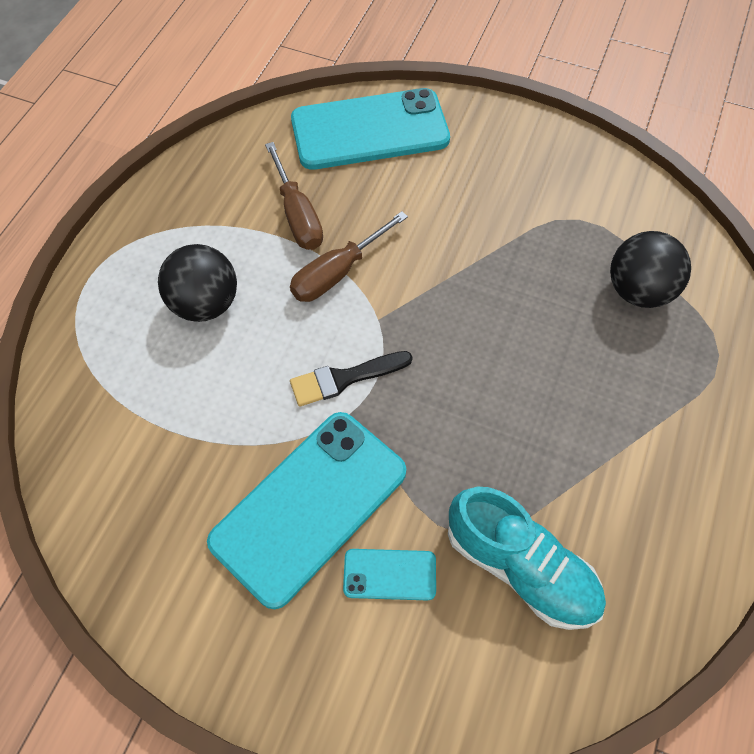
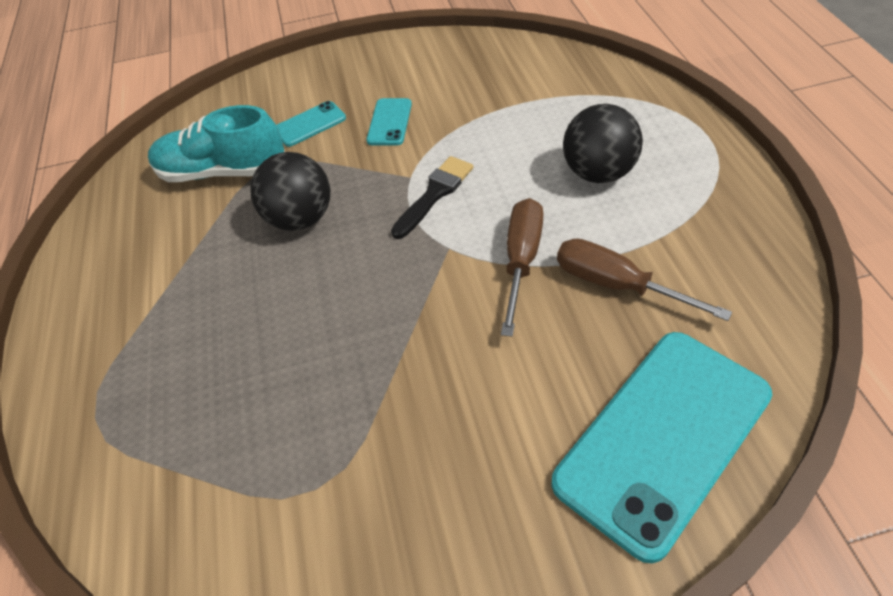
camera: 150 degrees right, 10 degrees down
(309, 506) = (389, 122): turquoise phone -> turquoise phone, size x0.45
(638, 291) = (205, 436): black ball -> black ball (301, 218)

